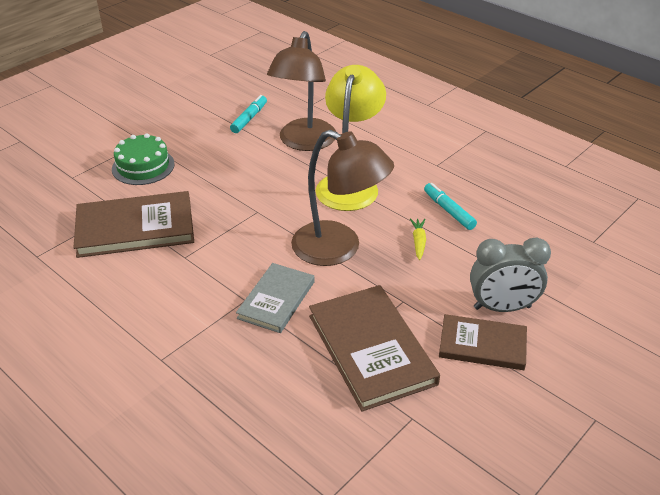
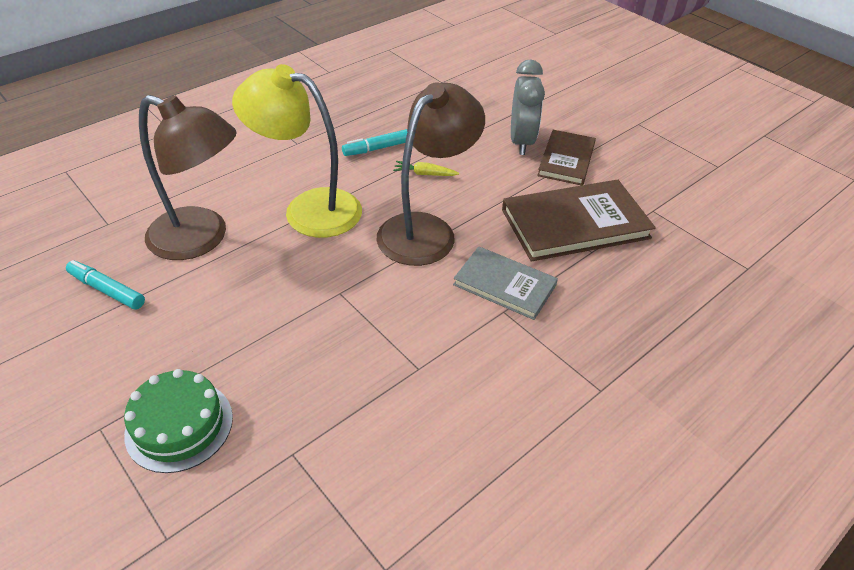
camera: 85 degrees left, 5 degrees up
(135, 228) = (342, 429): brown book -> none

